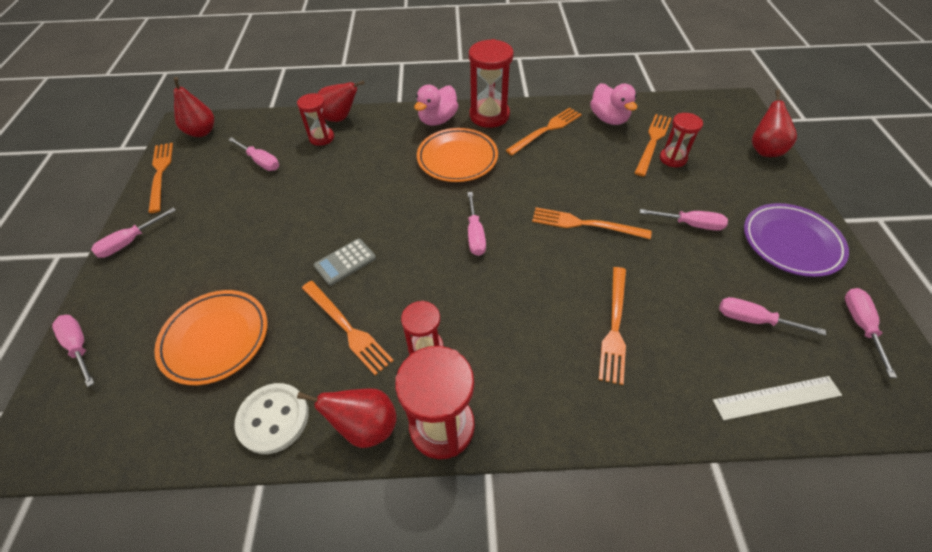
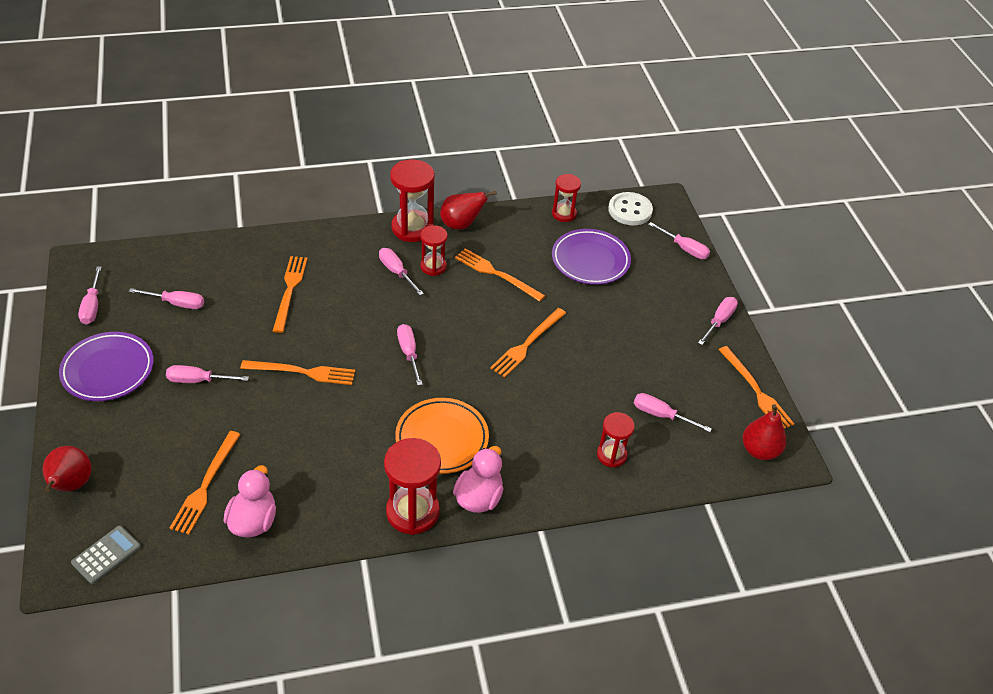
camera: 165 degrees right, 5 degrees down
(215, 339) = (590, 260): orange plate -> purple plate
(273, 419) = (522, 224): white button -> white button (630, 210)
(340, 118) = (604, 489): red pear -> none
(345, 262) = (519, 320): grey calculator -> grey calculator (106, 555)
(476, 343) = (396, 272): none -> pink screwdriver
(546, 130) = (337, 493): orange fork -> orange fork (527, 344)
(609, 119) = (253, 521): pink duck -> pink duck turned 45 degrees clockwise
(673, 158) = (189, 461): red hourglass -> red hourglass (564, 214)
(777, 398) = (184, 258): white ruler -> none

